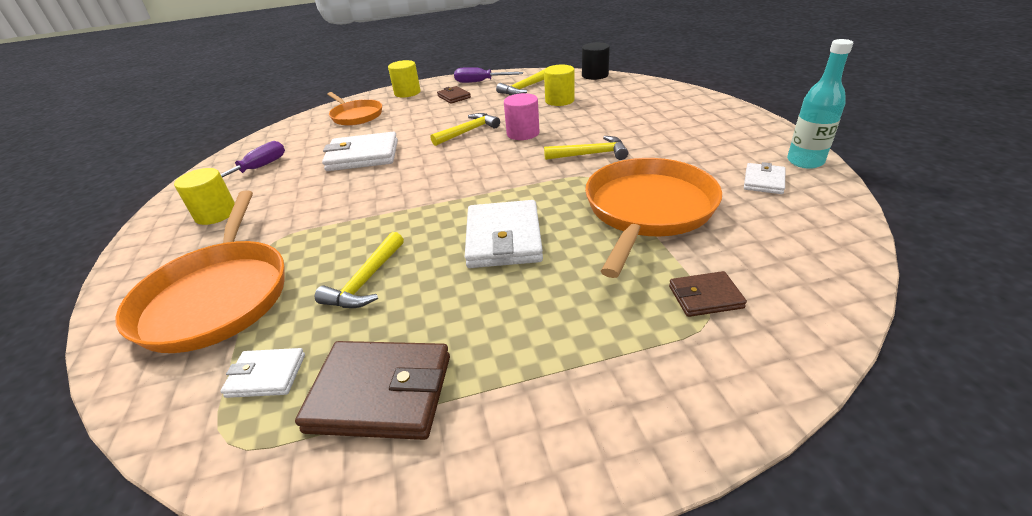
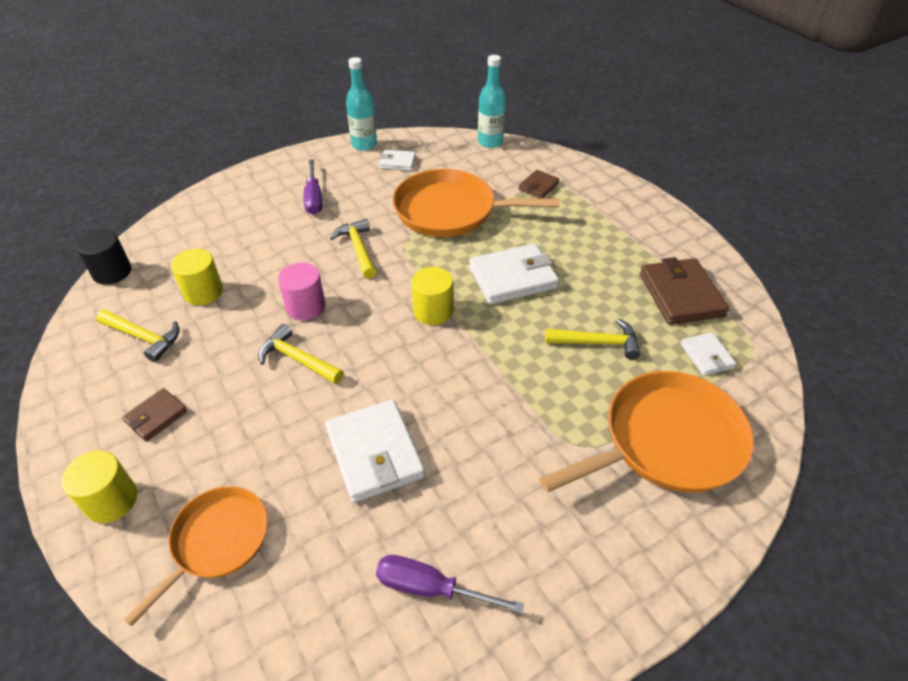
camera: 110 degrees left, 10 degrees up
(216, 214) = (555, 553): yellow cylinder -> yellow cylinder (433, 311)
(480, 82) = (90, 400): purple screwdriver -> purple screwdriver (314, 198)
(705, 297) = (538, 186): brown wallet -> brown wallet turned 60 degrees clockwise
(849, 266) = (490, 142): none -> turquoise bottle

